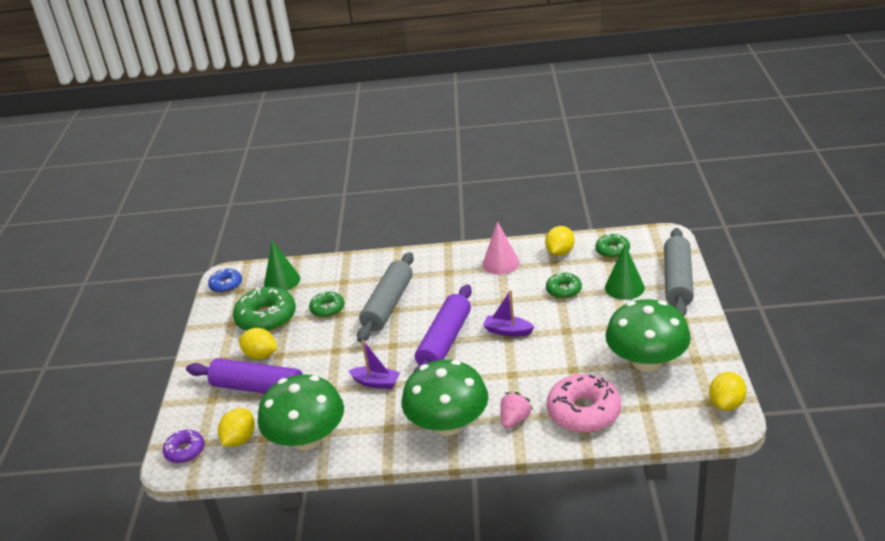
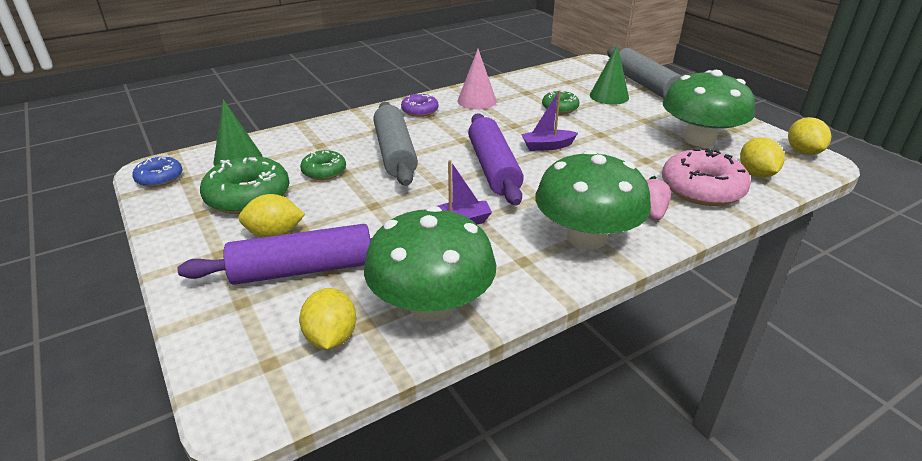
camera: 35 degrees left, 0 degrees up
(185, 451) = (250, 384): purple donut -> purple donut (420, 111)
(560, 252) = (522, 85): yellow lemon -> yellow lemon (756, 174)
(612, 250) = (566, 76): green donut -> none

